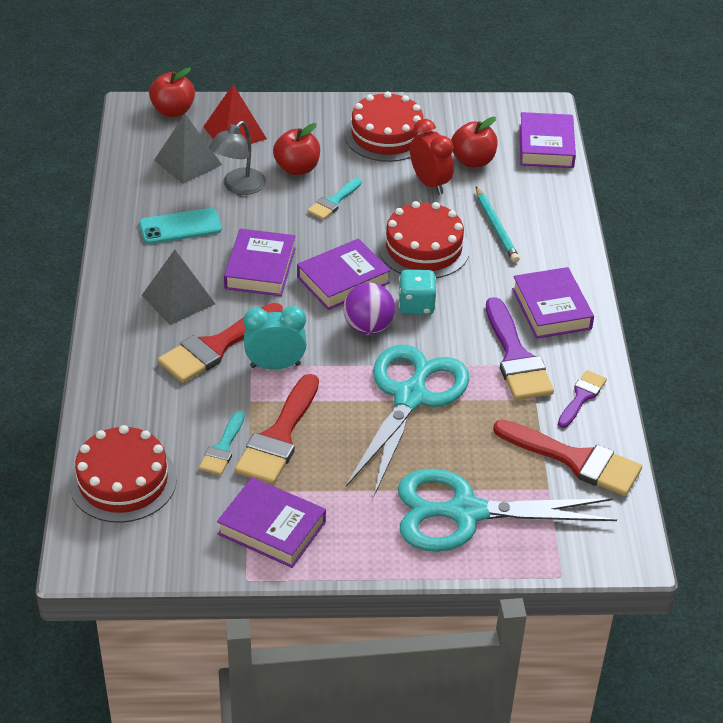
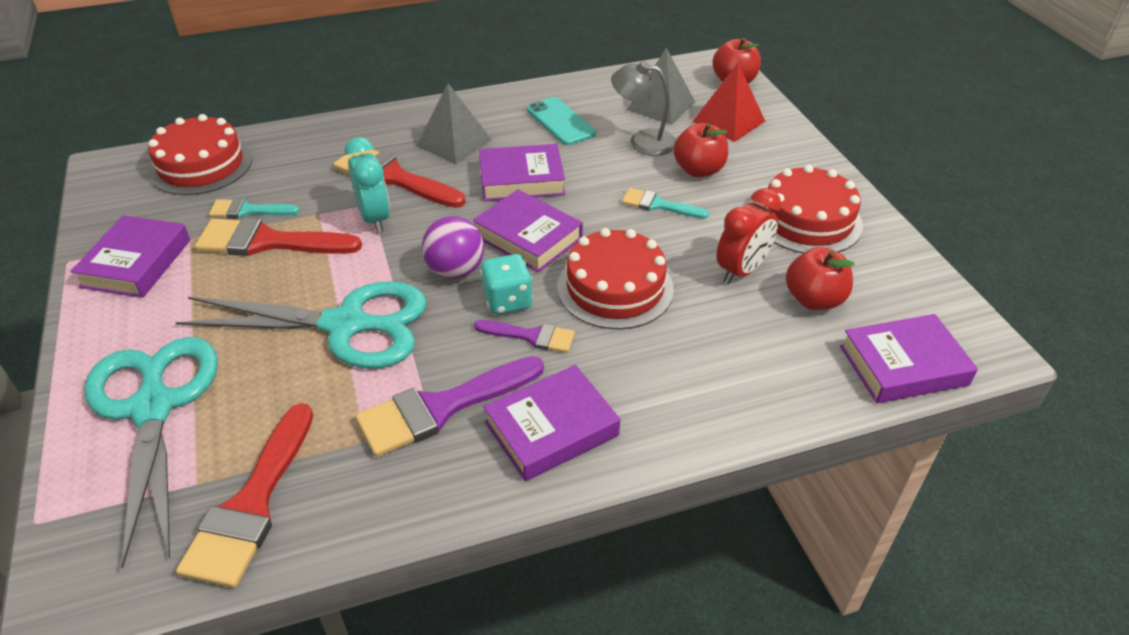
camera: 75 degrees right, 0 degrees up
(496, 227) = (692, 344): turquoise pencil -> none
(582, 397) = (379, 492): purple brush -> purple brush (531, 336)

